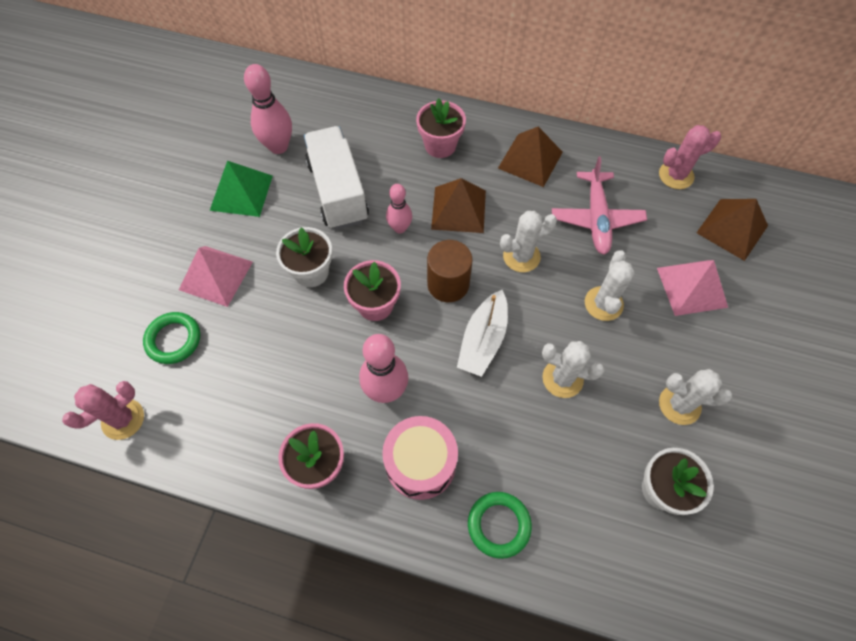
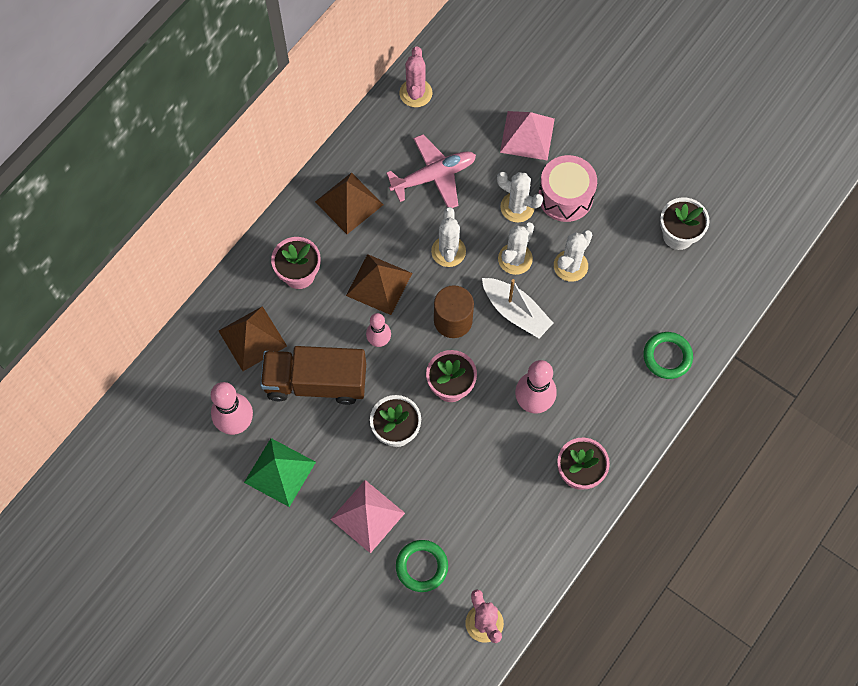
camera: 70 degrees left, 5 degrees up
(338, 192) = (316, 382): white truck -> brown truck
(420, 463) = (603, 396): pink drum -> pink drum (565, 197)
(596, 218) = (434, 176): pink plane -> pink plane turned 45 degrees counterclockwise
(679, 405) = (620, 193): white cactus -> white cactus (515, 259)
(732, 229) = (486, 78): brown pyramid -> brown pyramid (252, 338)

